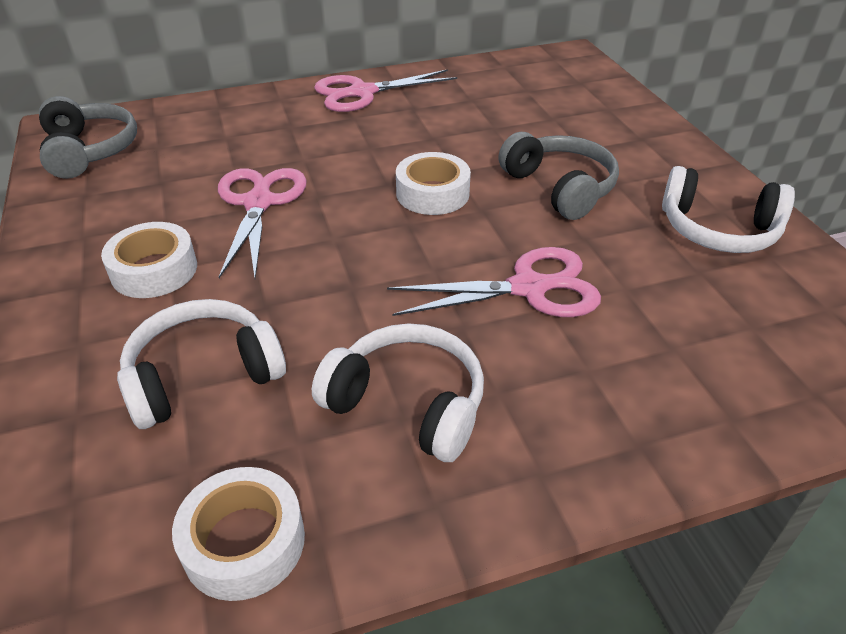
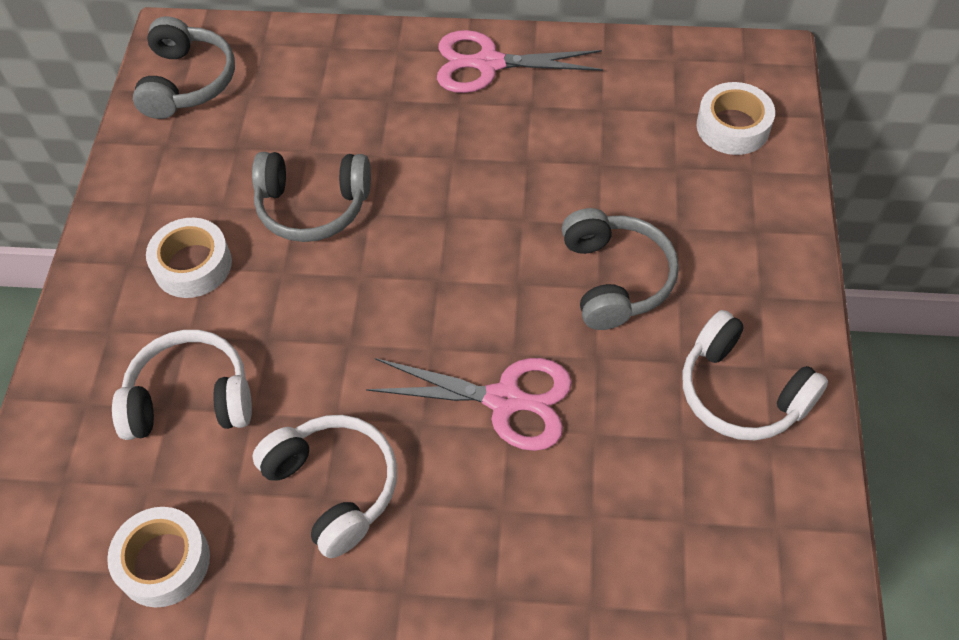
camera: 25 degrees right, 15 degrees up
(259, 203) = (313, 206): pink scissors -> grey headphones
(432, 193) = (482, 246): white tape -> white tape (733, 126)

